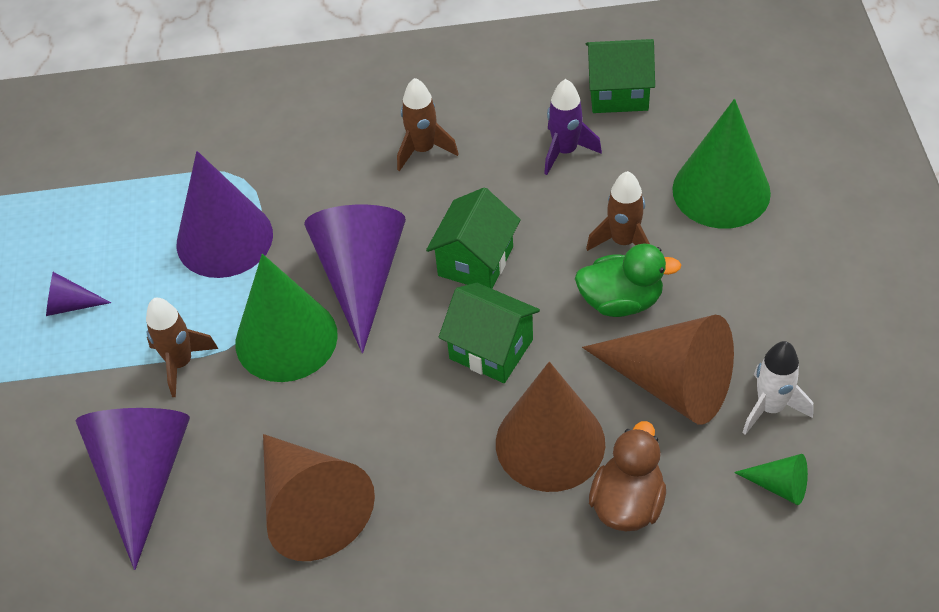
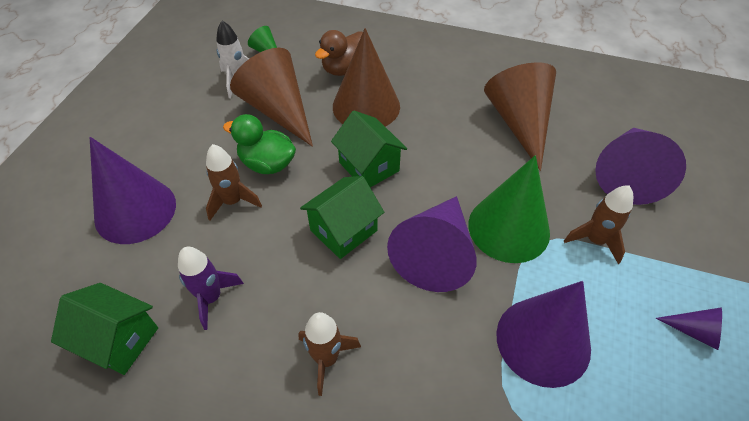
camera: 160 degrees left, 0 degrees up
(721, 190) = (135, 210): green cone -> purple cone

